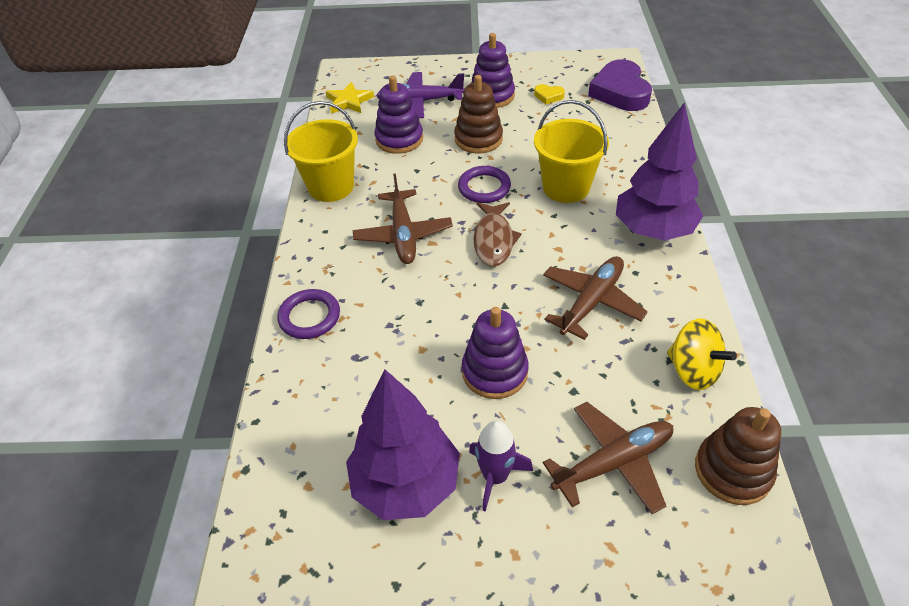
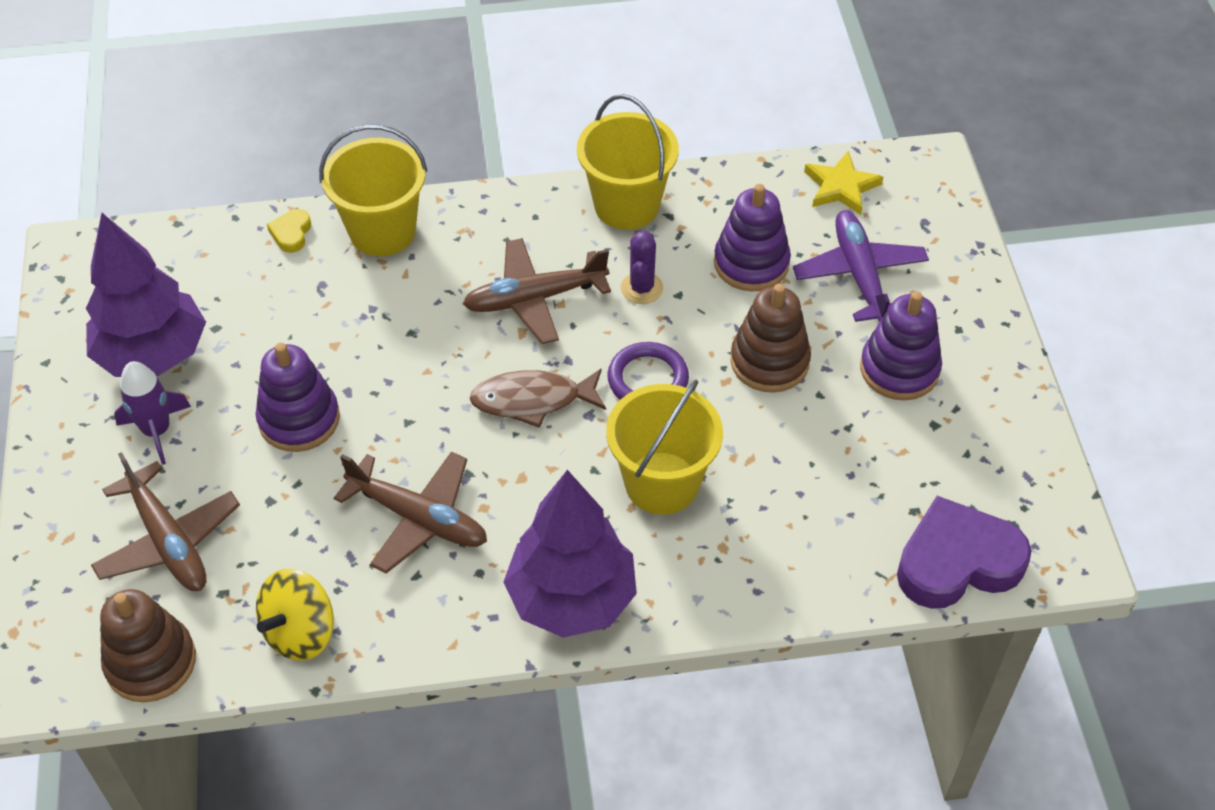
camera: 80 degrees right, 5 degrees up
(309, 317) = (382, 231): purple ring -> yellow bucket
(407, 185) = (642, 288): none -> purple cactus
(548, 96) = (916, 450): yellow heart -> yellow heart (291, 233)

